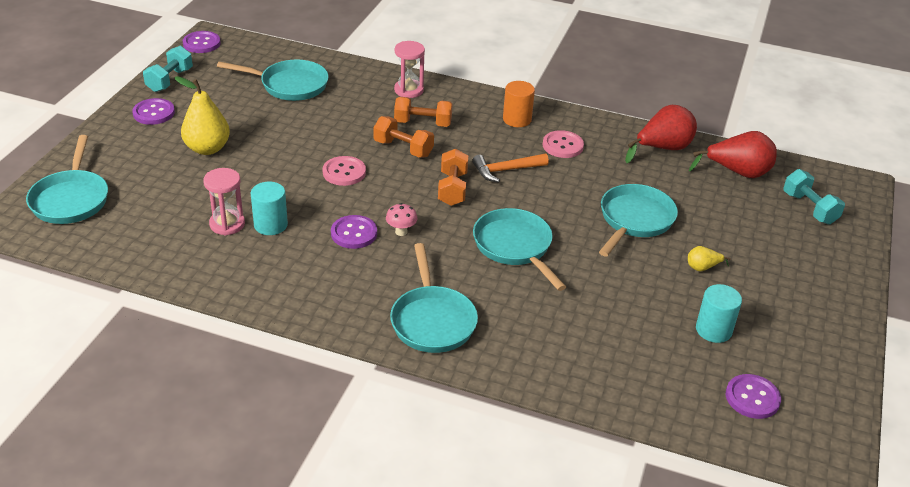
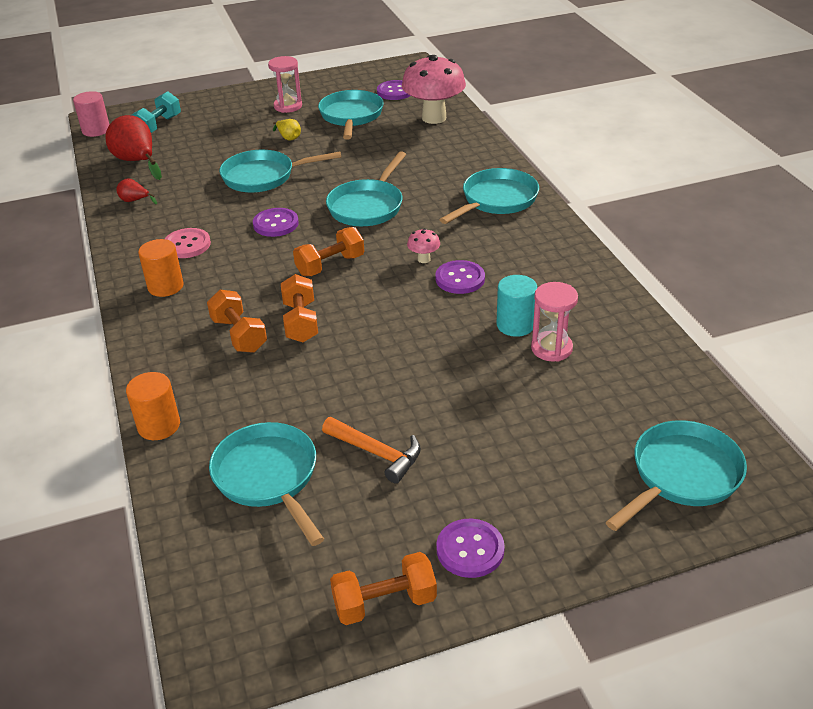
camera: 125 degrees left, 0 degrees up
(170, 80) = (384, 603): turquoise dumbbell -> orange dumbbell
(201, 43) = (250, 658): purple button -> purple button (276, 224)
(207, 148) = (471, 446): yellow pear -> none
(344, 172) = (385, 333): pink button -> none
(378, 72) = (159, 426): none -> orange cylinder
(409, 90) = (179, 380): pink hourglass -> pink hourglass (288, 106)
(505, 170) = (266, 254): orange hammer -> orange hammer (377, 453)
(648, 386) = (434, 118): none -> pink mushroom
(662, 149) = (135, 201): red pear -> red pear, size x0.48
(713, 330) = (351, 116): turquoise cylinder -> turquoise pan
(832, 175) = (96, 130): none -> pink cylinder

